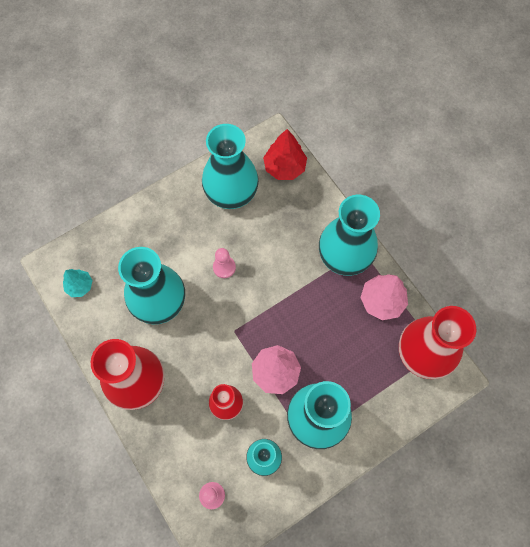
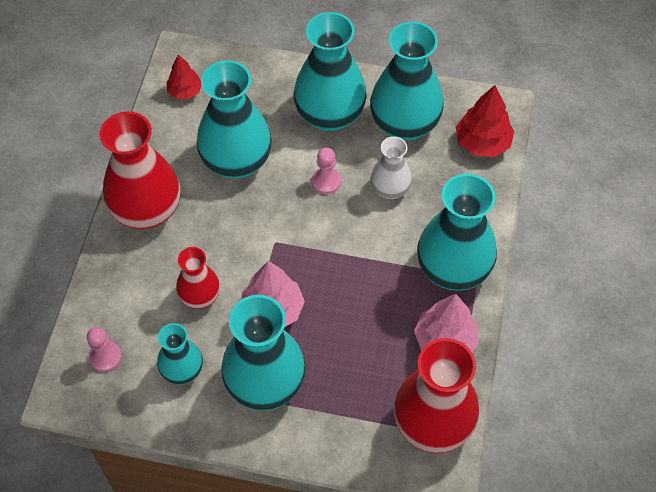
camera: 45 degrees right, 10 degrees down
(80, 286) = (185, 91): turquoise tree -> red tree
(183, 224) = (329, 115): none -> turquoise vase
(264, 239) = (390, 189): none -> white vase

